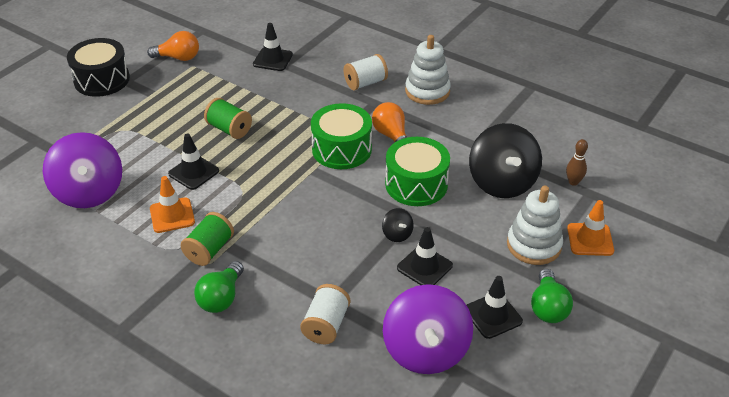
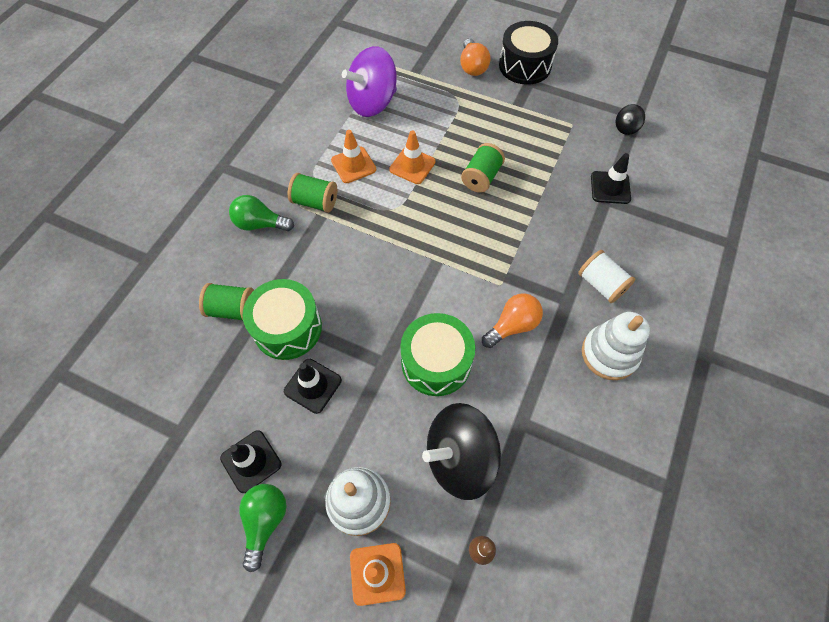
camera: 80 degrees right, 20 degrees up
(178, 58) = (581, 110): orange light bulb -> orange light bulb (472, 66)
(193, 172) = (412, 166): black traffic cone -> orange traffic cone
(326, 325) = (233, 309): white spool -> green spool
(341, 149) = (476, 280): green drum -> green drum (287, 328)
(397, 234) = (356, 353): black spinning top -> black spinning top (626, 128)
(426, 350) = (205, 400): purple spinning top -> none
(548, 307) = (265, 521): green light bulb -> green light bulb turned 105 degrees clockwise

